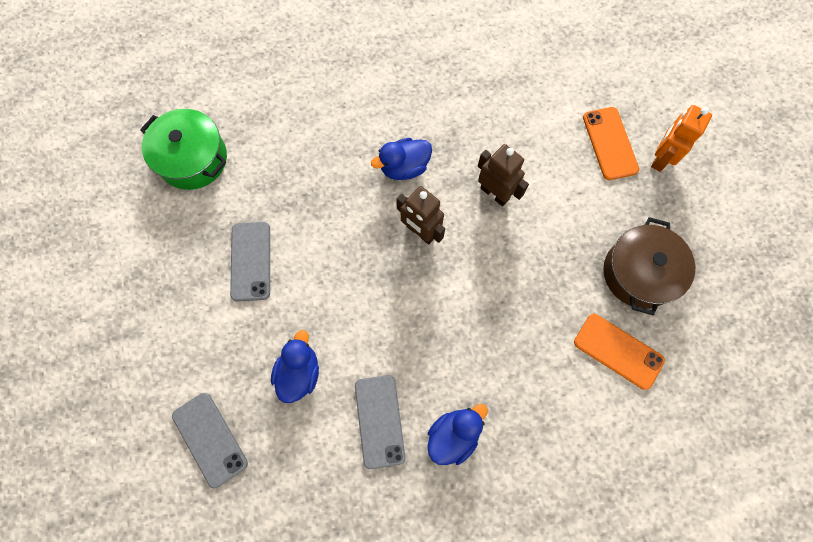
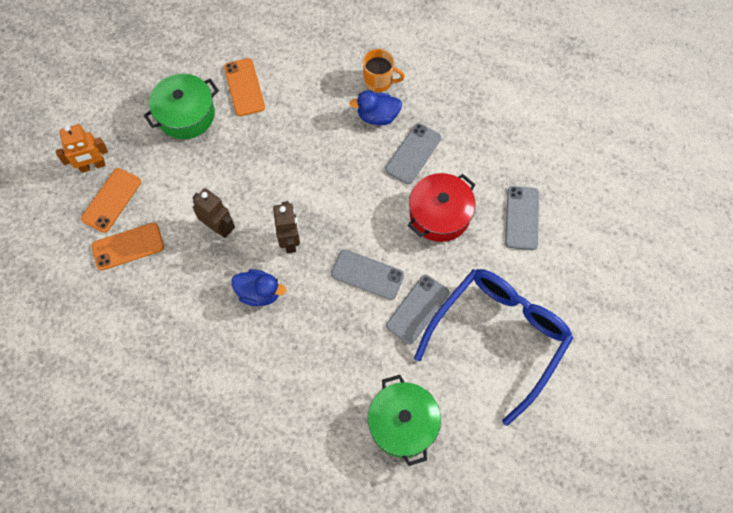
camera: 140 degrees left, 5 degrees down
(155, 294) = (499, 336): none -> blue glasses
(299, 373) = (439, 214): blue duck -> red pot
(322, 256) = (367, 274): none -> grey phone
(490, 483) = (379, 81): none -> orange mug
(494, 193) = (218, 227): brown robot -> brown robot turned 135 degrees clockwise
(552, 119) = (128, 246): none -> orange phone
(639, 273) = (186, 115): brown pot -> green pot

